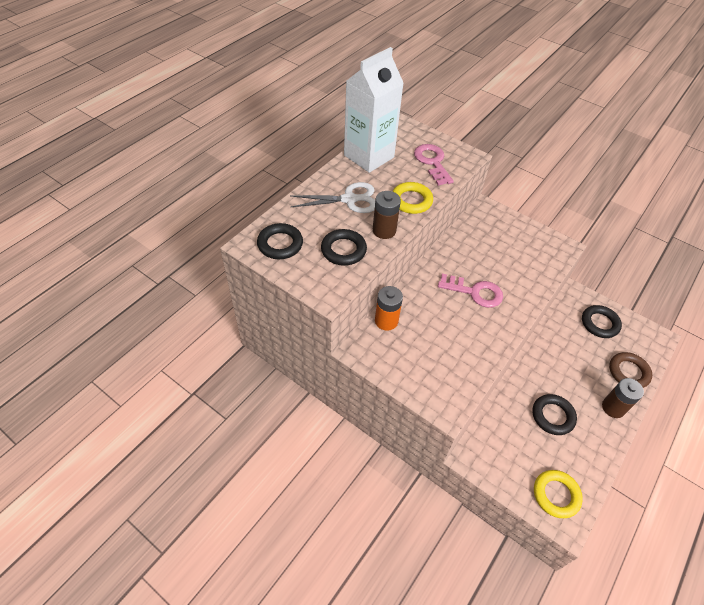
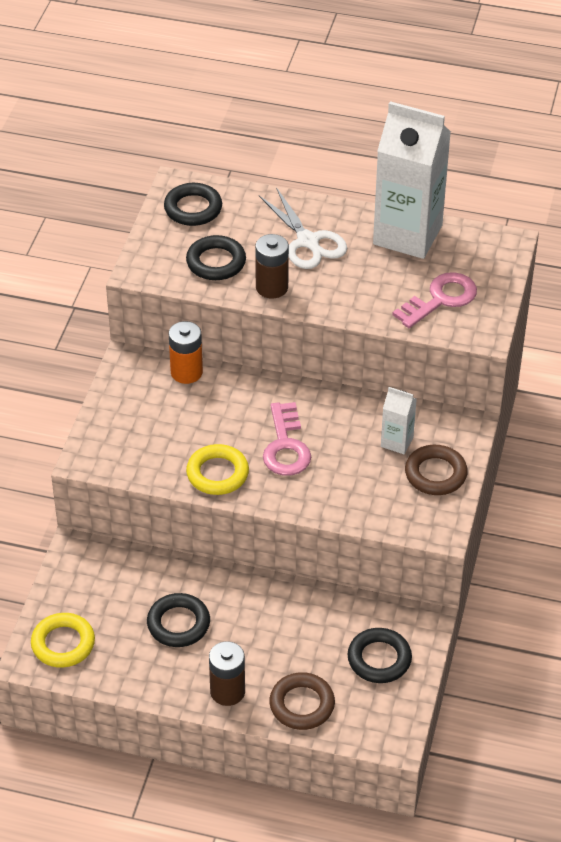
camera: 70 degrees right, 5 degrees down
(411, 201) = (344, 298): yellow ring -> yellow ring (217, 473)
(489, 241) = (397, 442): none -> white carton
(520, 234) = (435, 474): none -> brown ring

